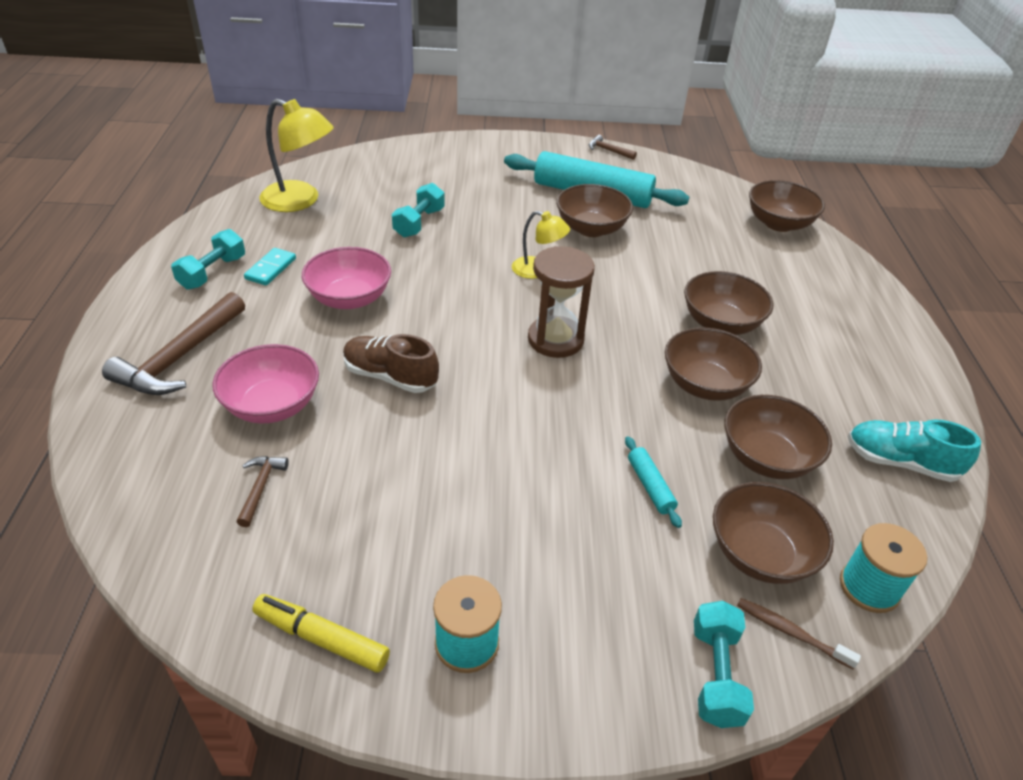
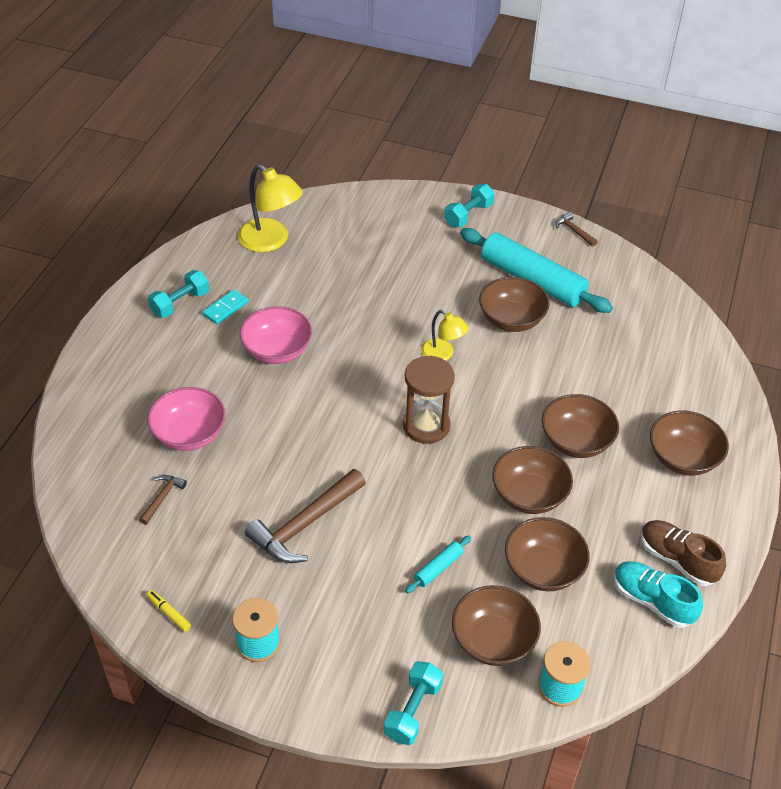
camera: 20 degrees right, 5 degrees up
(180, 358) = (136, 378): brown hammer -> brown hammer (305, 525)
(321, 638) = (169, 613): yellow marker -> yellow marker, size x0.60
(390, 376) = (283, 429): brown shoe -> brown shoe (677, 560)
(419, 223) = (362, 284): turquoise dumbbell -> turquoise dumbbell (468, 215)
(650, 486) = (438, 568): turquoise rolling pin -> turquoise rolling pin turned 45 degrees clockwise
(779, 223) = (695, 348): brown bowl -> brown bowl (683, 458)
(792, 633) = (482, 700): brown toothbrush -> none

